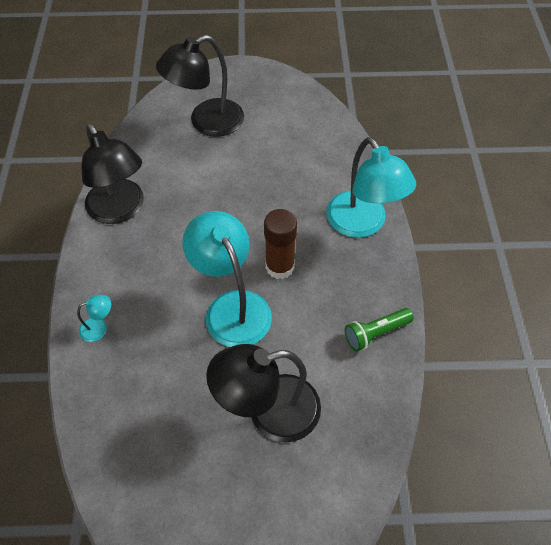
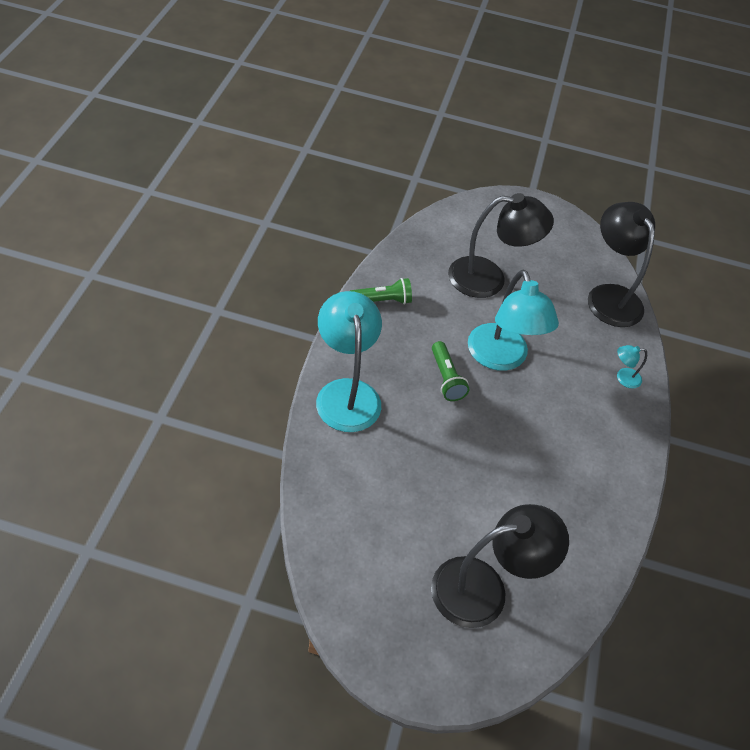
camera: 170 degrees left, 5 degrees down
(120, 210) = (603, 491): black lamp -> black lamp (609, 296)
(280, 267) = (446, 378): brown glue stick -> green flashlight

